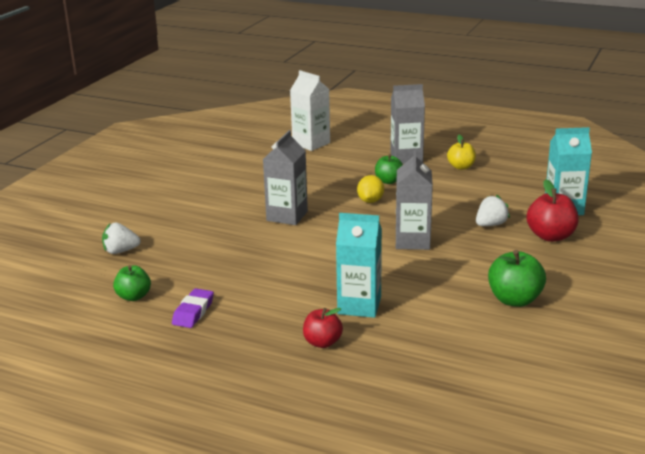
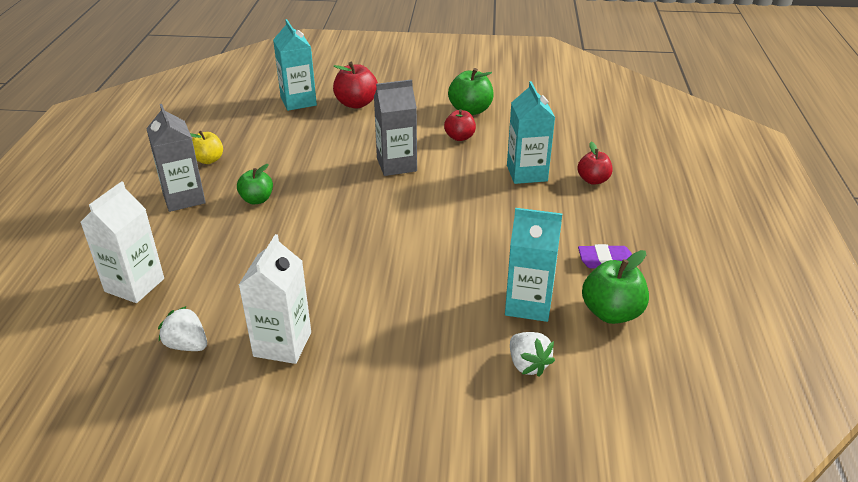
camera: 110 degrees left, 10 degrees up
(134, 296) = (611, 313): green apple -> green apple, size x1.51
(175, 264) = (528, 304): none -> turquoise carton
(217, 179) = (282, 344): none -> white carton
(287, 216) = (374, 252): grey carton -> none
(370, 201) = (314, 203): yellow lemon -> none
(452, 282) = (459, 137): none -> red apple
(490, 225) = (345, 131): white strawberry -> white strawberry (187, 345)

